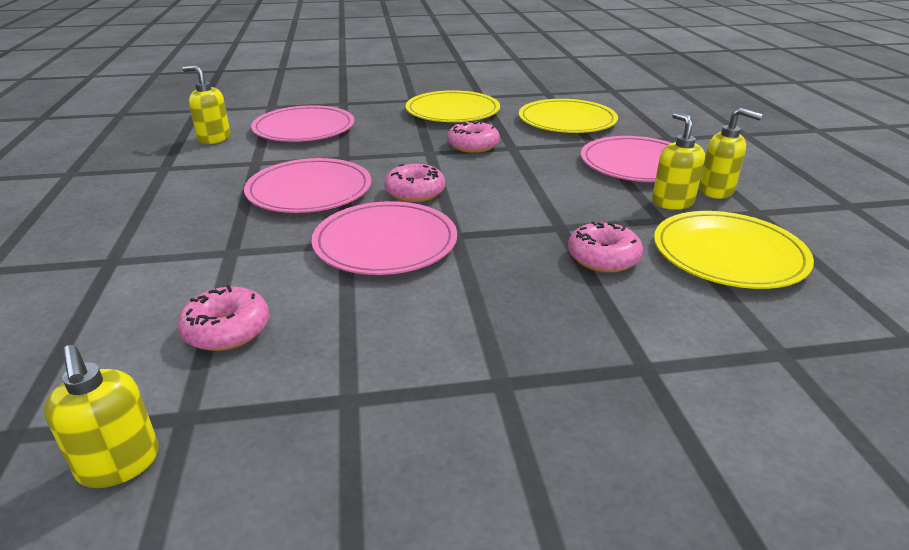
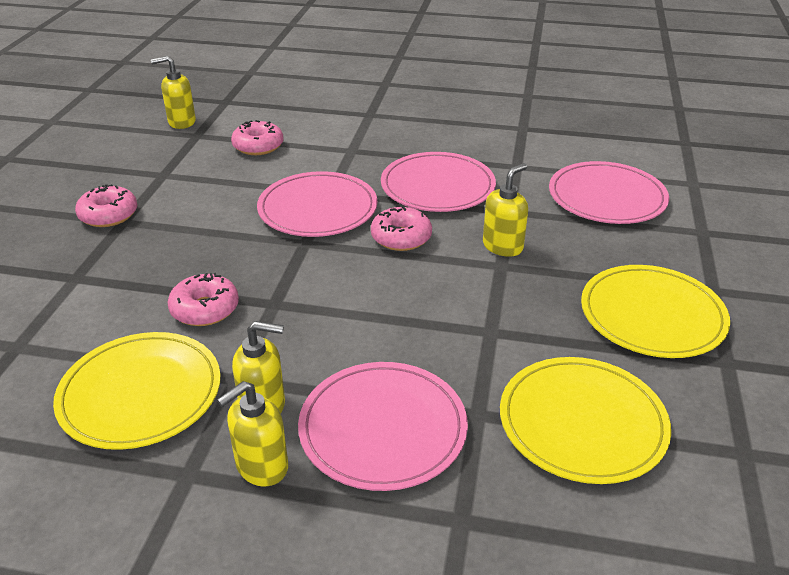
camera: 110 degrees right, 5 degrees up
(214, 138) = (589, 149): yellow soap dispenser -> yellow soap dispenser (503, 246)
(473, 146) = (509, 301): pink donut -> pink donut (108, 215)

